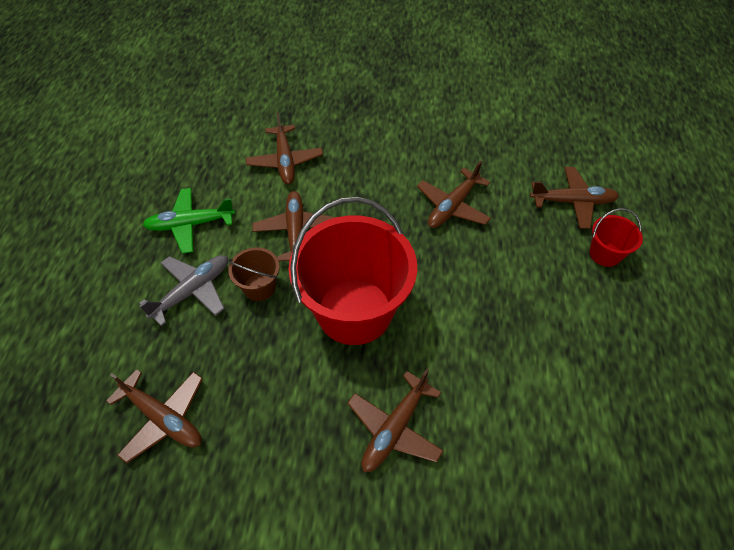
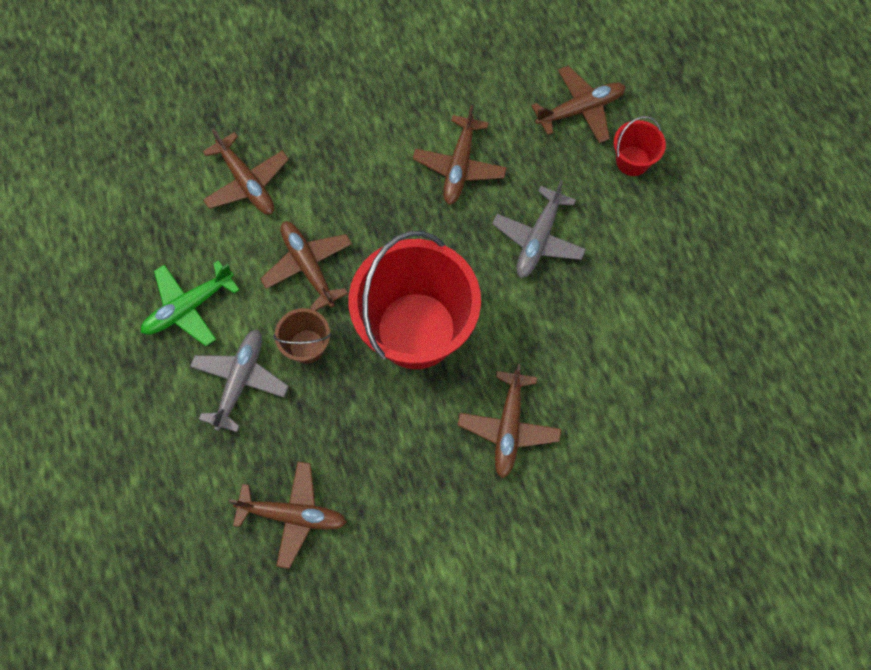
camera: 25 degrees left, 15 degrees up
(495, 282) = (538, 239): none -> grey plane

